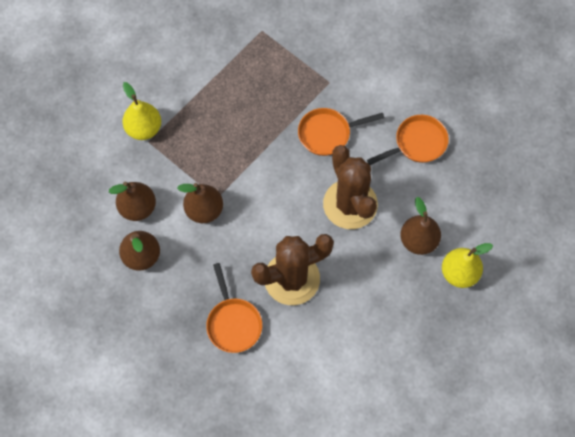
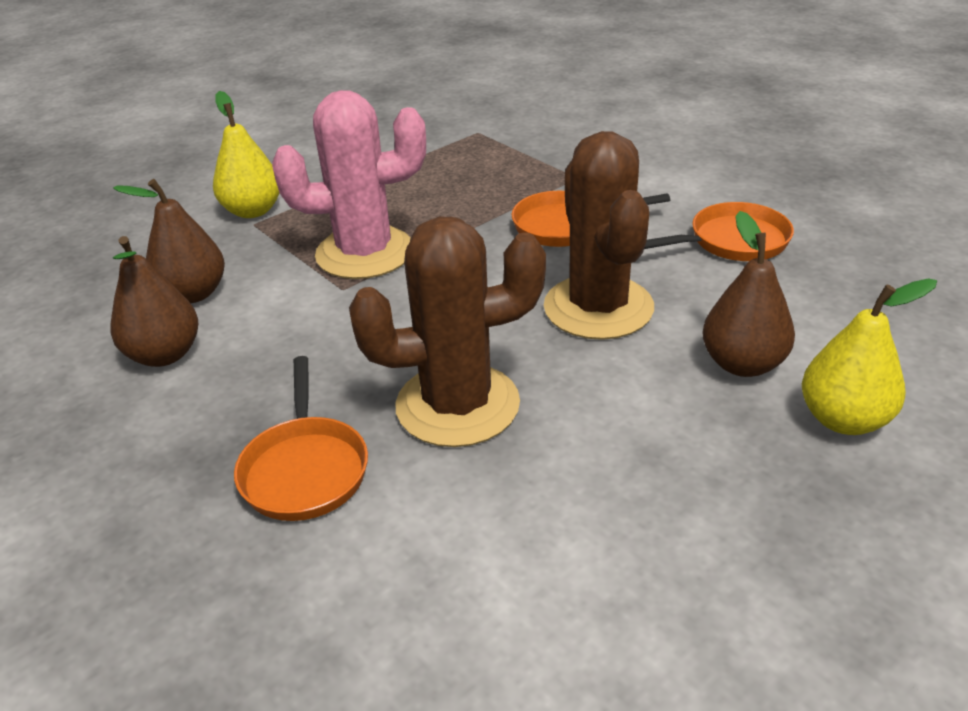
camera: 10 degrees right, 30 degrees down
(204, 210) = (313, 302): brown pear -> none
(220, 166) = (364, 253): none -> pink cactus

